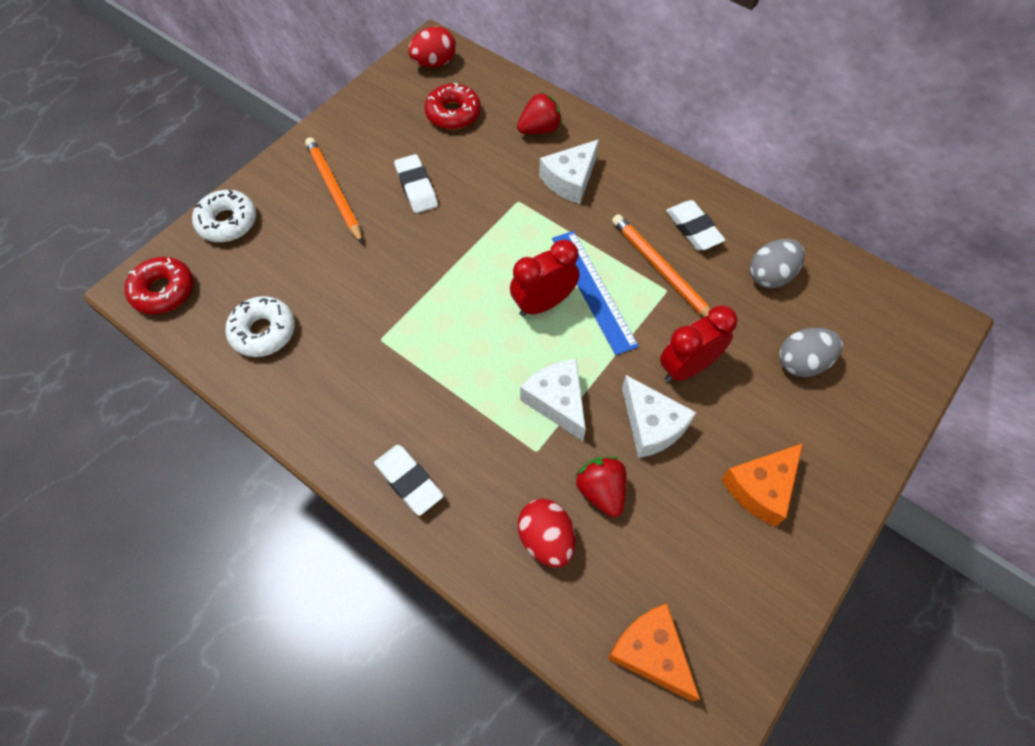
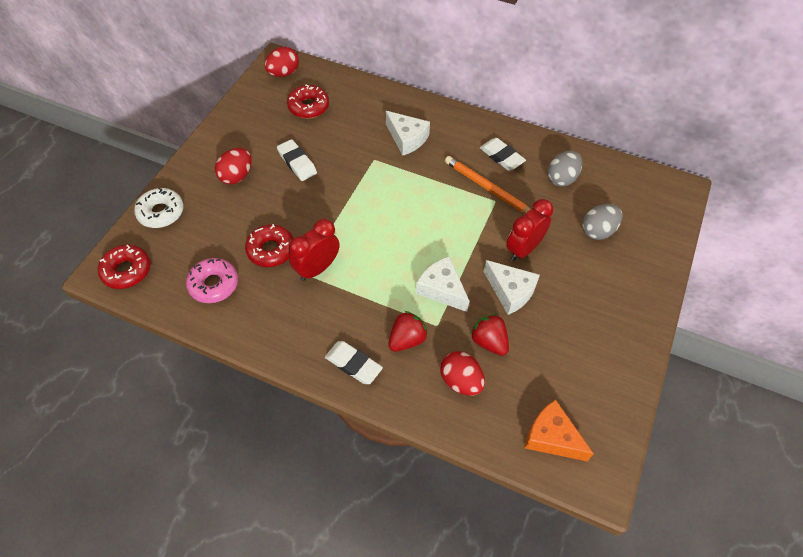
camera: 15 degrees left, 5 degrees down
(263, 332) = (214, 284): white donut -> pink donut
(334, 191) = (236, 176): orange pencil -> red egg
(348, 300) = (271, 250): none -> red donut
(539, 129) = (374, 107): red strawberry -> red strawberry (407, 339)
(543, 304) = (412, 226): red clock -> red clock (317, 269)
(570, 180) = (407, 139): white cheese -> white cheese turned 75 degrees counterclockwise
(593, 290) = (445, 210): blue ruler -> none
(761, 488) = (593, 317): orange cheese -> none

